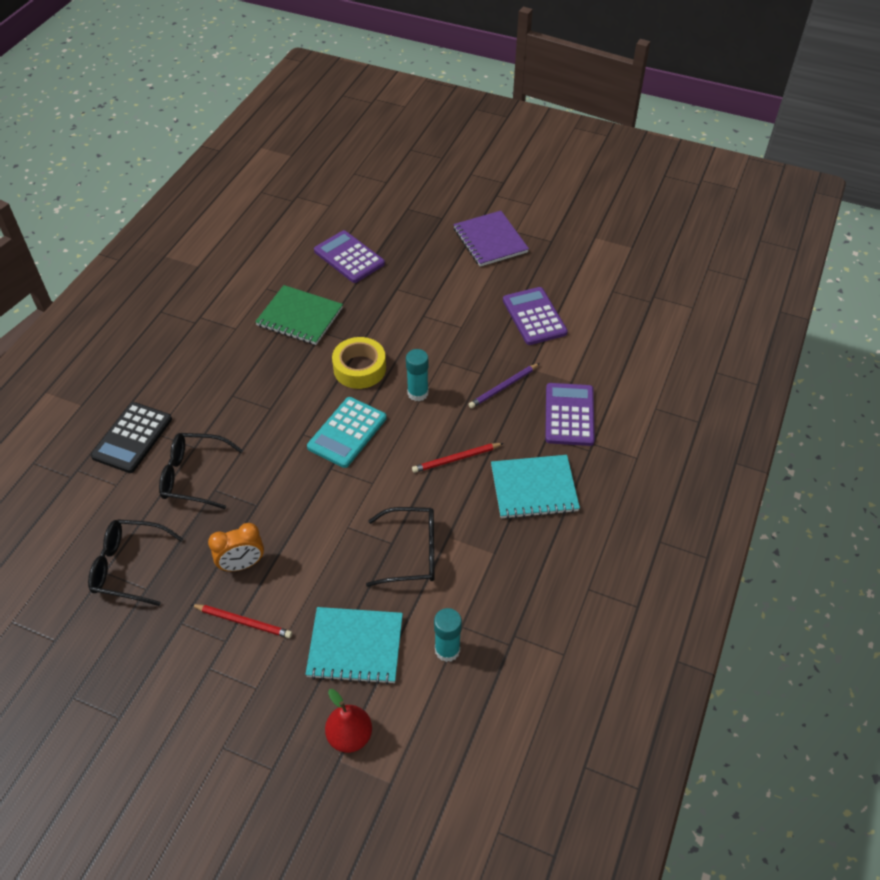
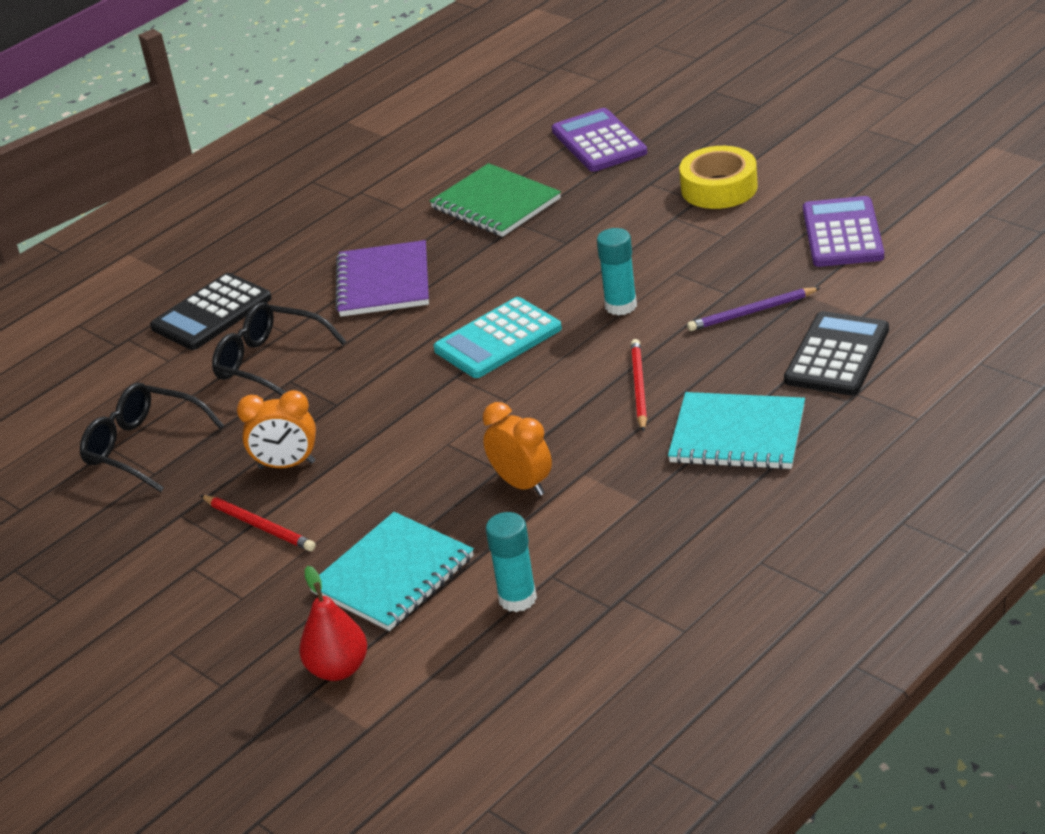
camera: 25 degrees right, 15 degrees down
(355, 646) = (393, 575): turquoise notebook -> turquoise notebook turned 75 degrees counterclockwise
(359, 368) = (551, 269): yellow tape -> yellow tape (719, 188)
(412, 553) = (522, 484): black glasses -> orange clock
(456, 459) = (639, 387): red pencil -> red pencil turned 90 degrees clockwise
(490, 240) = (820, 137): purple notebook -> purple notebook (383, 282)
(569, 415) = (837, 355): purple calculator -> black calculator

